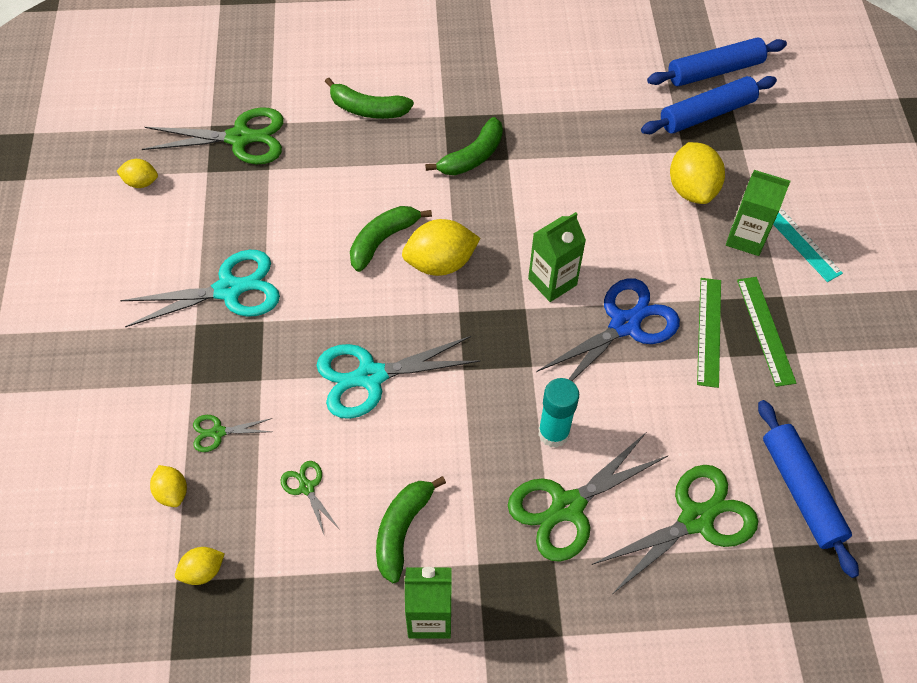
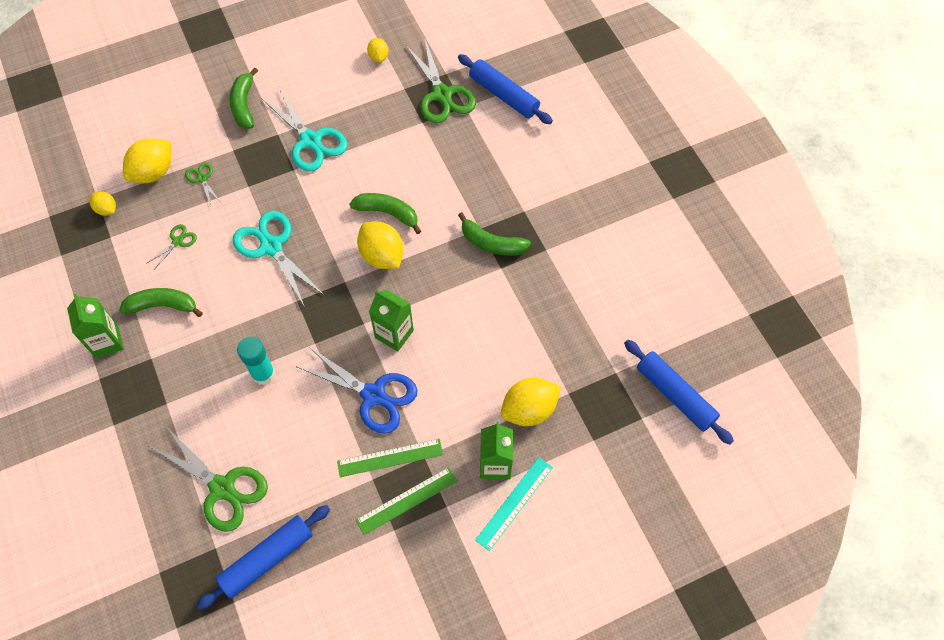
camera: 70 degrees right, 5 degrees up
(172, 492) = (153, 172): yellow lemon -> yellow lemon, size x1.82
(367, 109) = (506, 160): green banana -> green banana (244, 105)
(568, 507) = (208, 400): green scissors -> none
(707, 113) = (620, 401): blue rolling pin -> blue rolling pin (504, 95)

